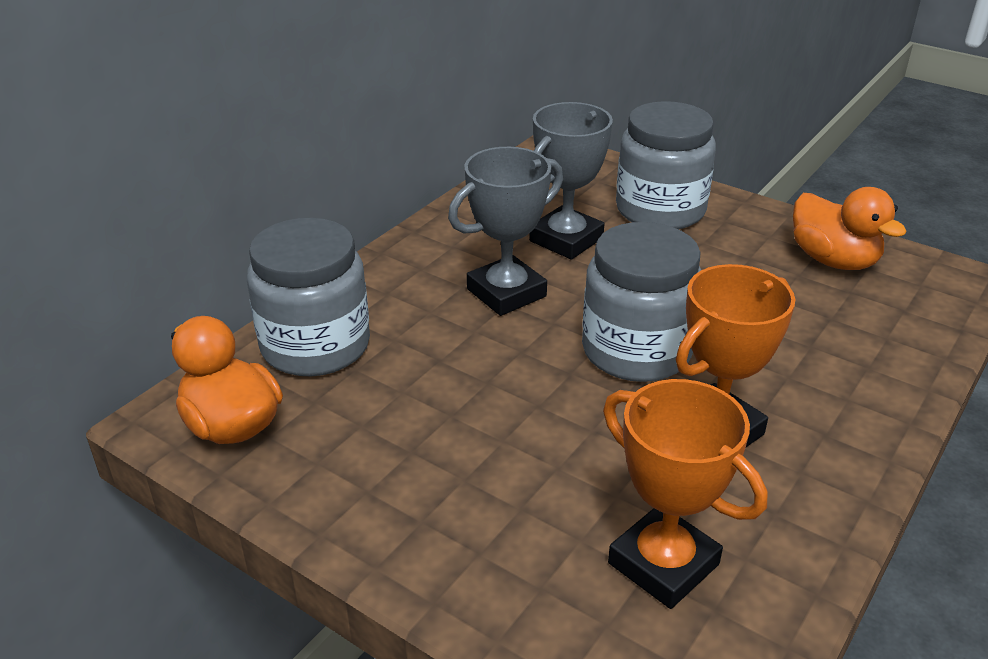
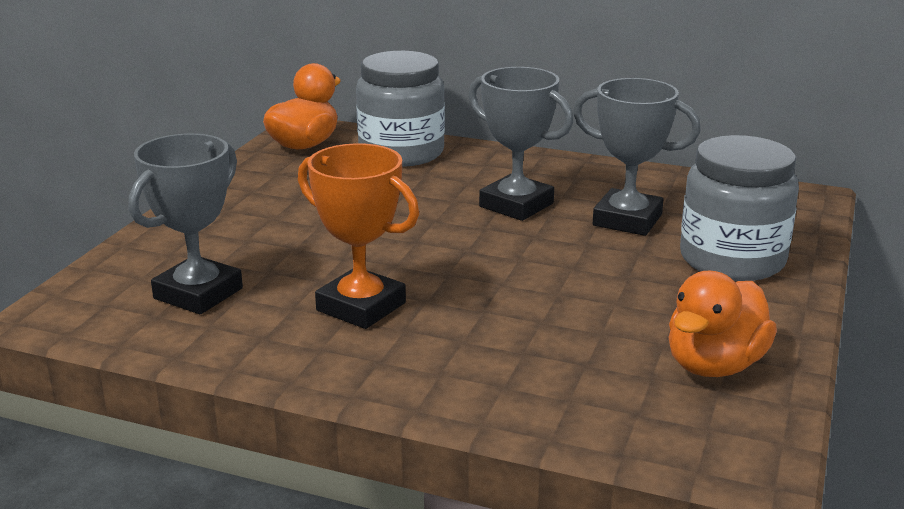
camera: 75 degrees right, 10 degrees down
(636, 351) = (462, 265): grey jar -> none
(663, 564) = (198, 293): orange trophy -> grey trophy

